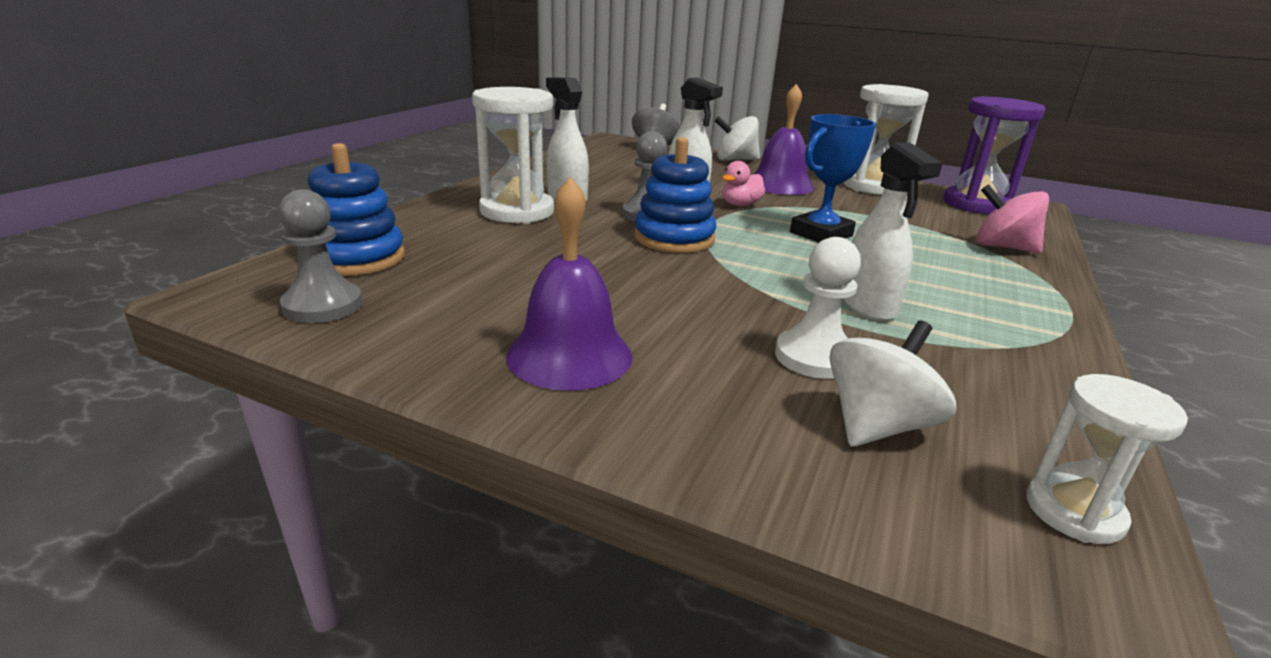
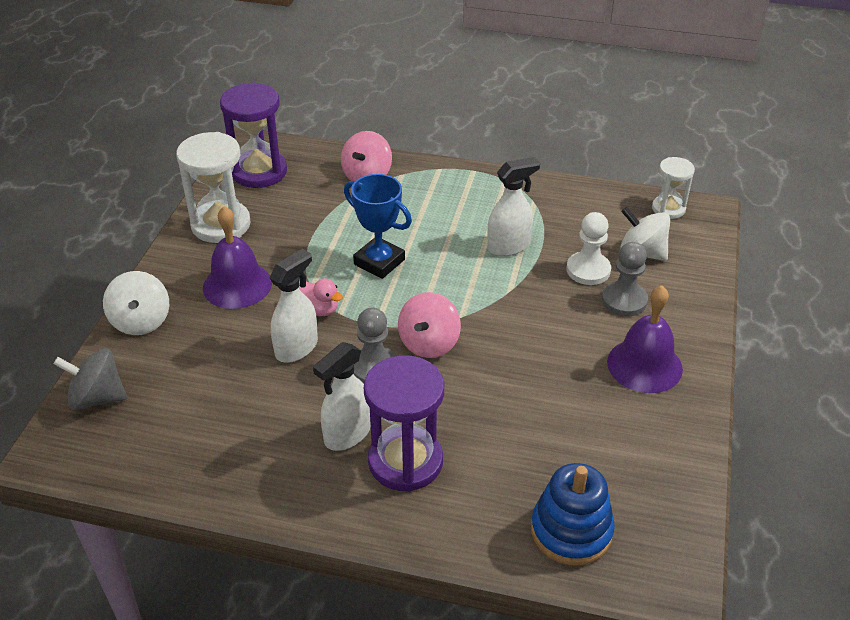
camera: 100 degrees left, 15 degrees up
(323, 305) = (657, 508): grey pawn -> grey pawn (624, 300)
(517, 211) = (405, 461): white hourglass -> purple hourglass
(674, 238) = (429, 343): blue stacking toy -> pink spinning top

